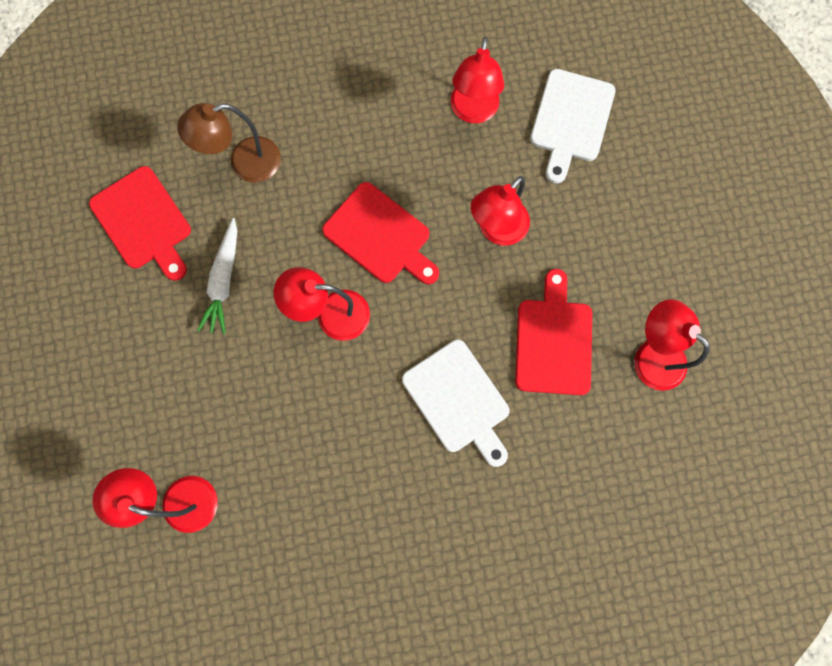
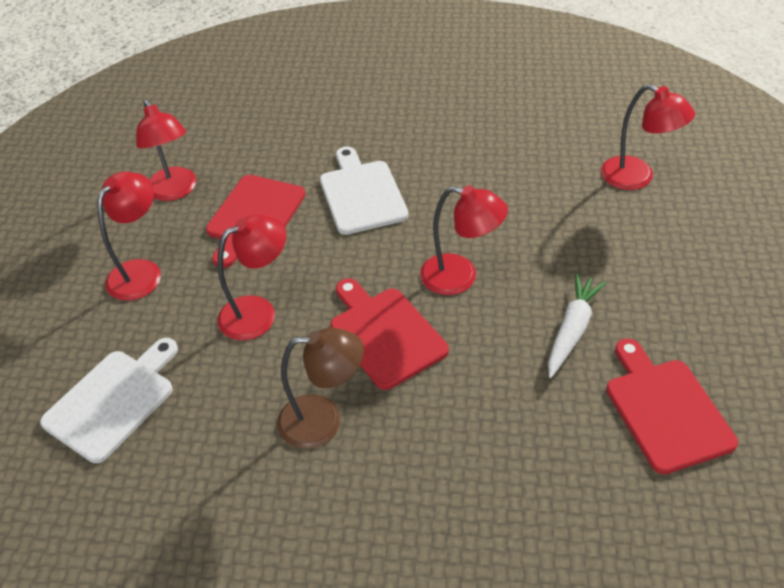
camera: 160 degrees left, 30 degrees down
(245, 163) = (527, 447): brown lamp -> brown lamp (323, 420)
(473, 111) = (220, 439): red lamp -> red lamp (141, 271)

